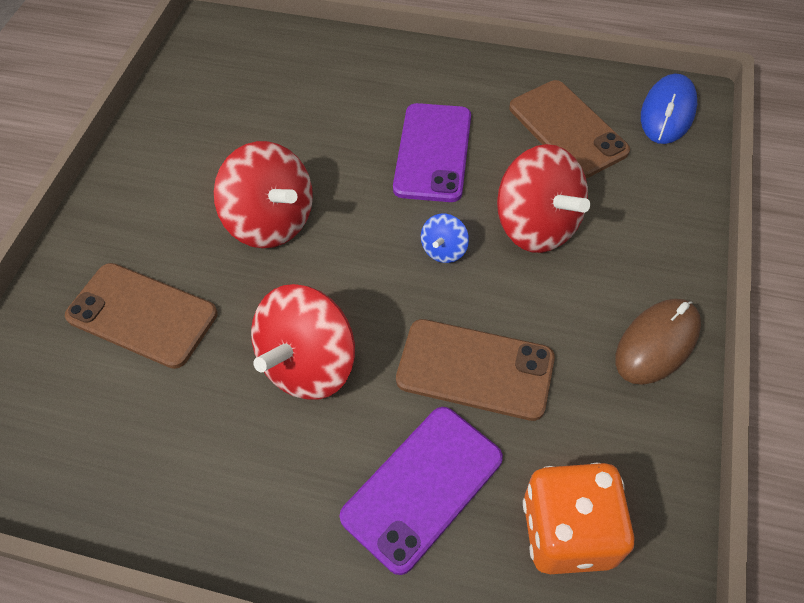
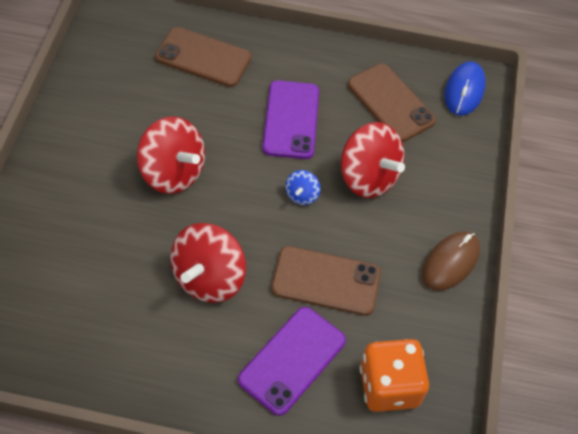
camera: 10 degrees left, 0 degrees up
(142, 315) = (83, 243): brown phone -> brown phone (203, 57)

